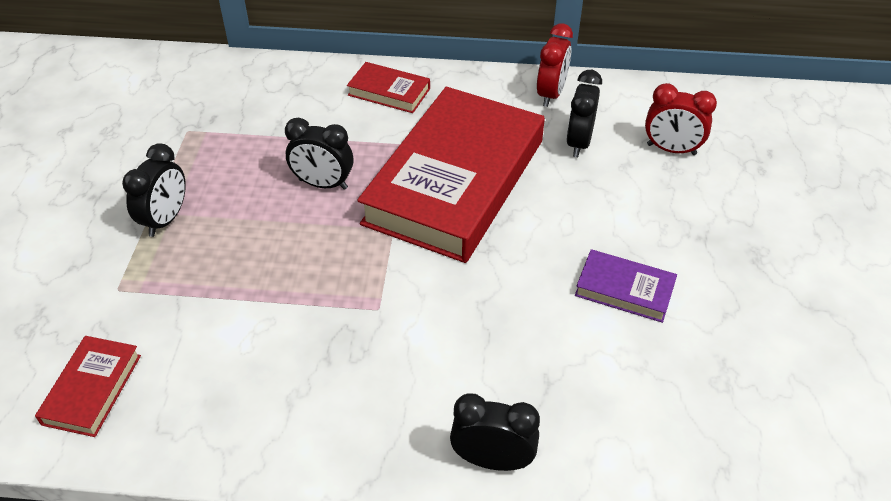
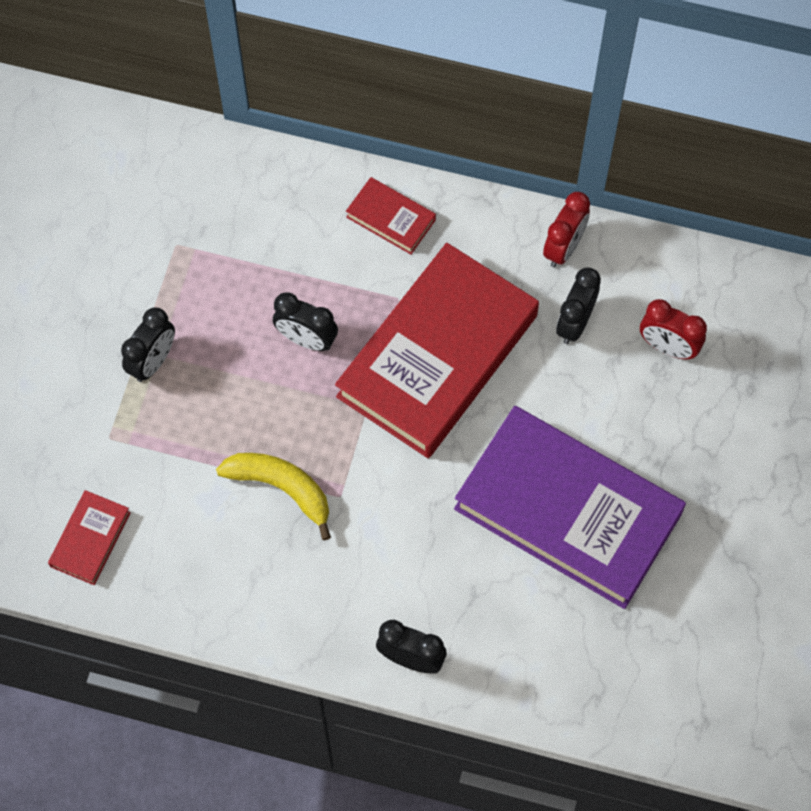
camera: 10 degrees right, 20 degrees up
(313, 310) = (282, 488): none -> yellow banana
(624, 290) = (567, 511): purple book -> purple book, size x2.39

